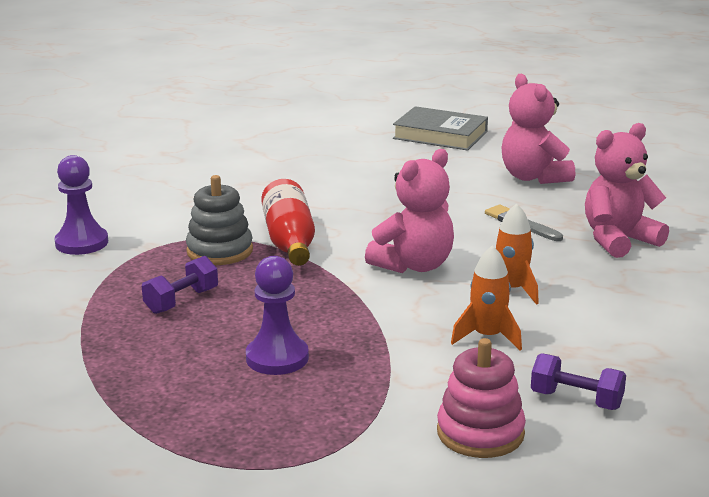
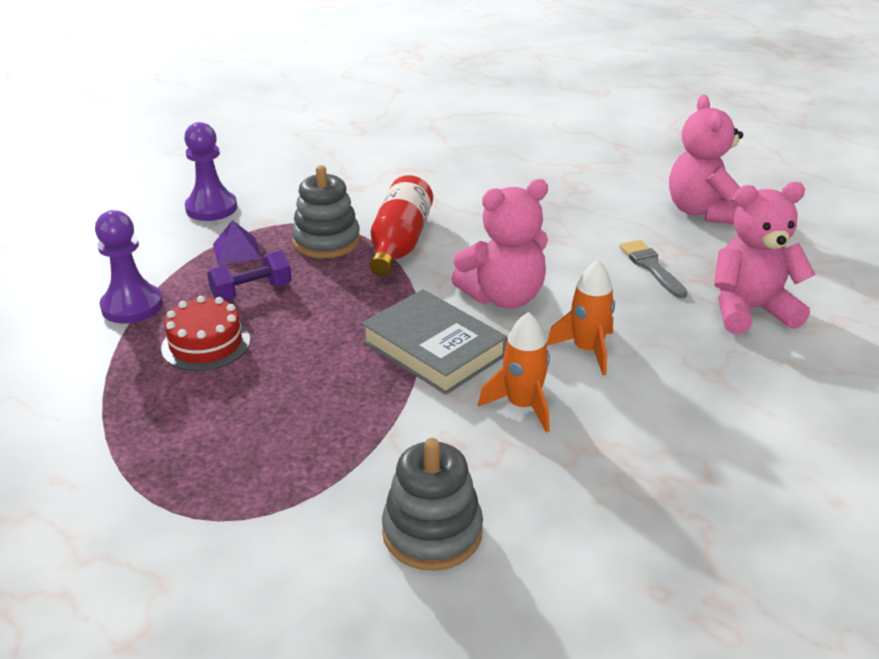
camera: 20 degrees right, 10 degrees up
(138, 272) = (237, 251): none -> purple pyramid
(172, 347) = (206, 344): none -> red cake
(277, 358) = (292, 381): purple pawn -> purple pawn (132, 306)
(440, 135) = (634, 144): grey book -> grey book (434, 348)
(480, 433) = (432, 532): pink stacking toy -> grey stacking toy
(576, 400) = (567, 516): purple dumbbell -> none

